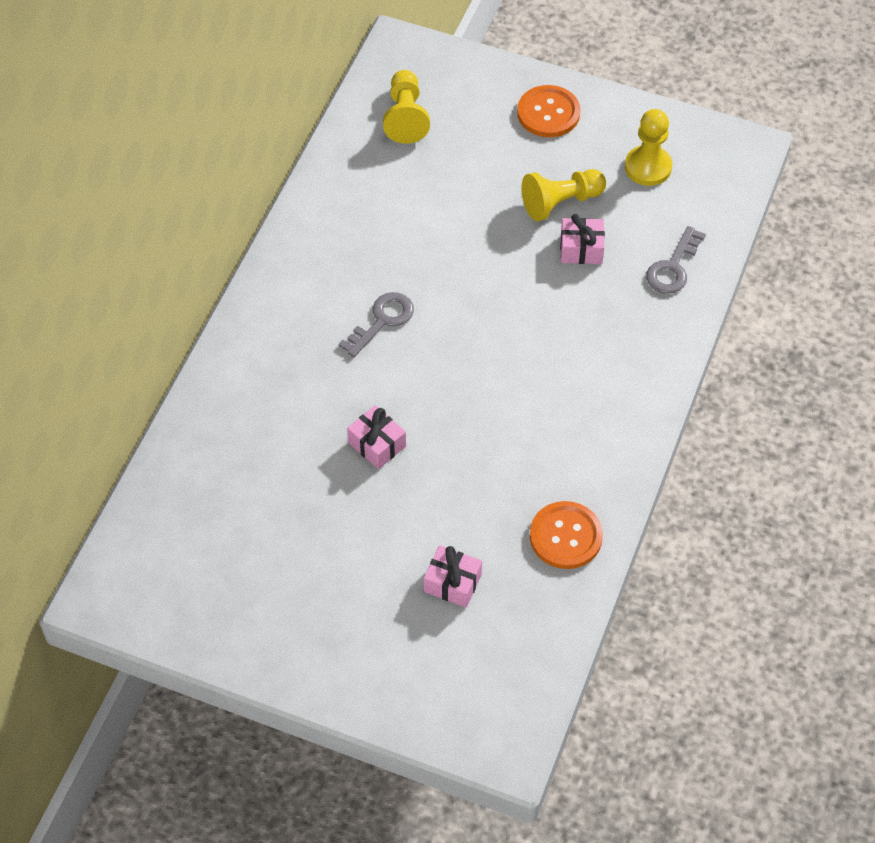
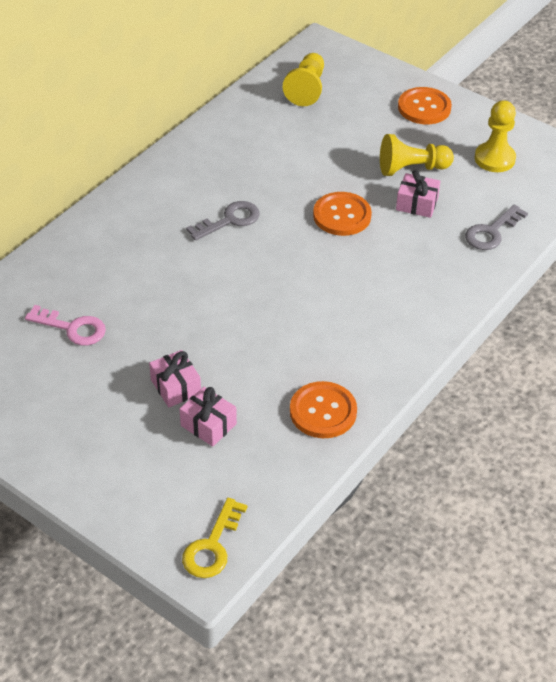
camera: 15 degrees right, 10 degrees down
(261, 503) = (72, 328): none -> pink key
(377, 444) = (187, 306): pink gift -> pink gift (176, 387)
(504, 284) = (342, 215): none -> orange button
(507, 719) = (212, 546): none -> yellow key

